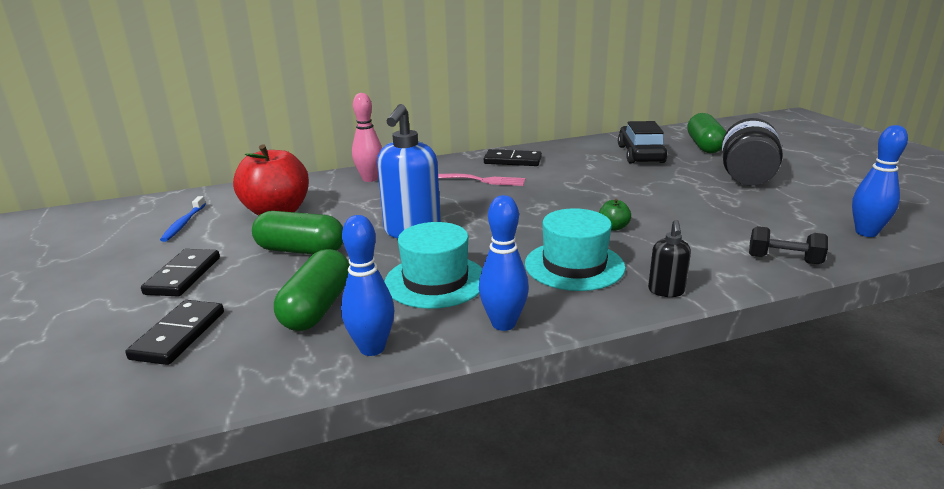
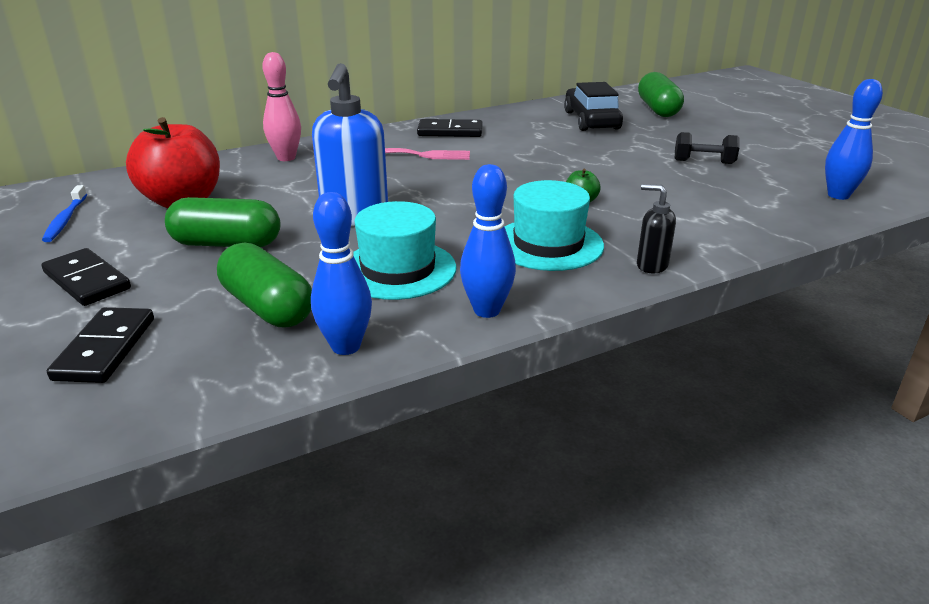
camera: 10 degrees left, 5 degrees up
(183, 275) = (87, 281): black domino -> black domino turned 45 degrees counterclockwise
(317, 308) = (267, 307): green capsule -> green capsule turned 45 degrees counterclockwise
(666, 291) = (651, 265): black soap dispenser -> black soap dispenser turned 120 degrees clockwise
(746, 177) = (708, 141): black jar -> none
(784, 260) = (763, 227): black dumbbell -> black dumbbell (703, 162)

